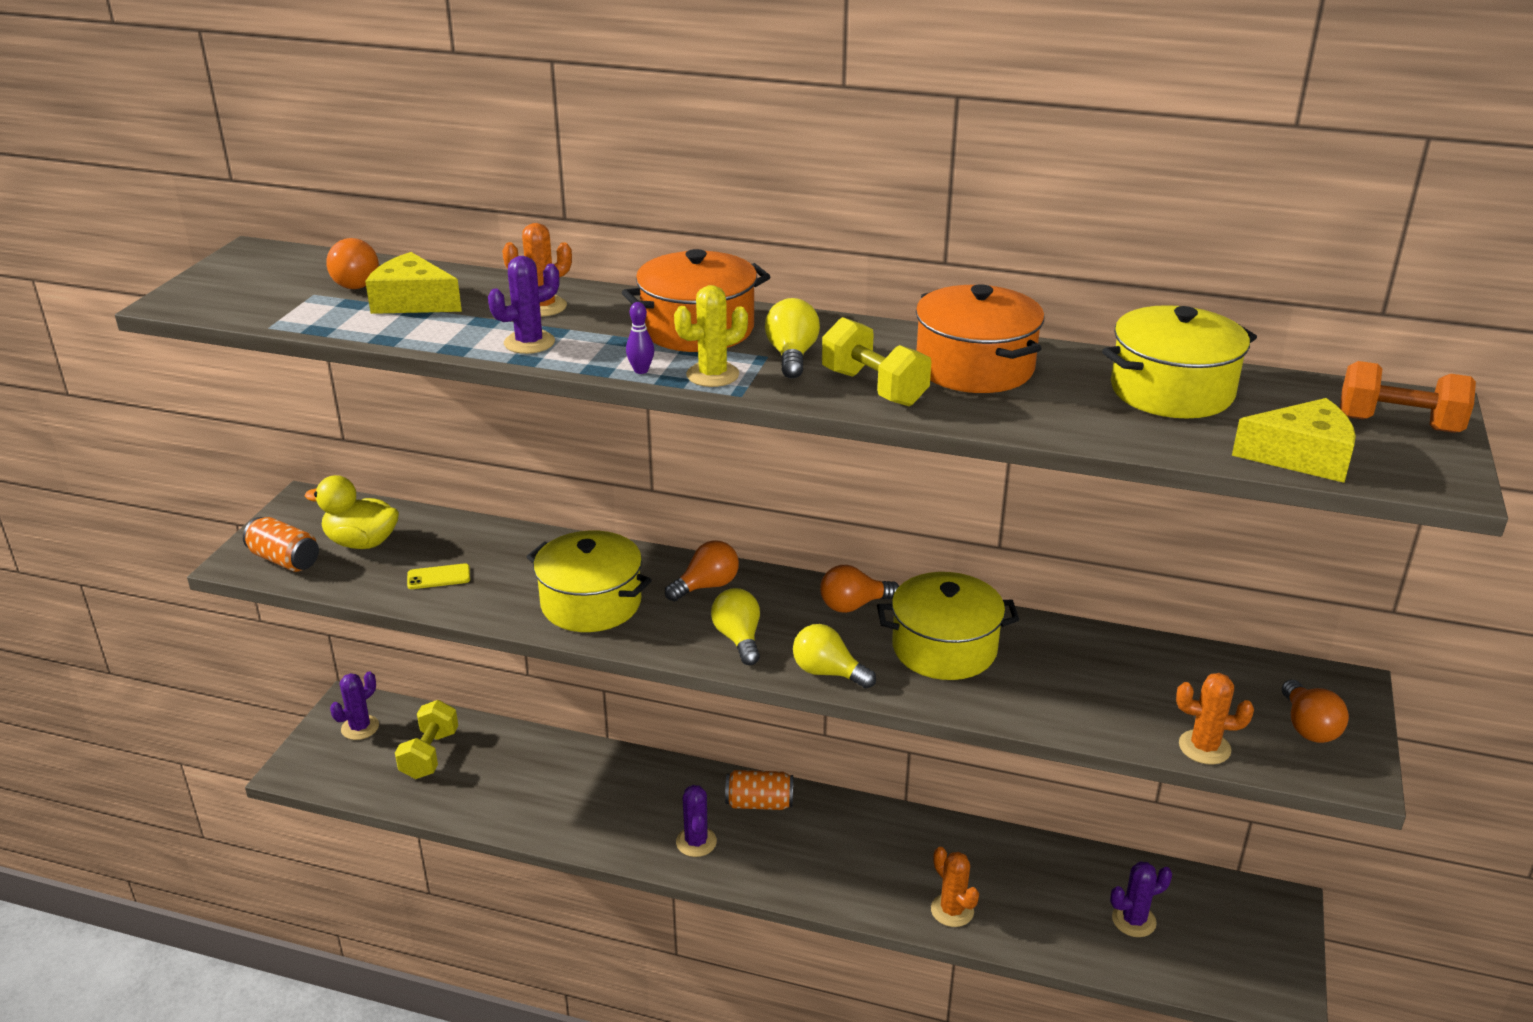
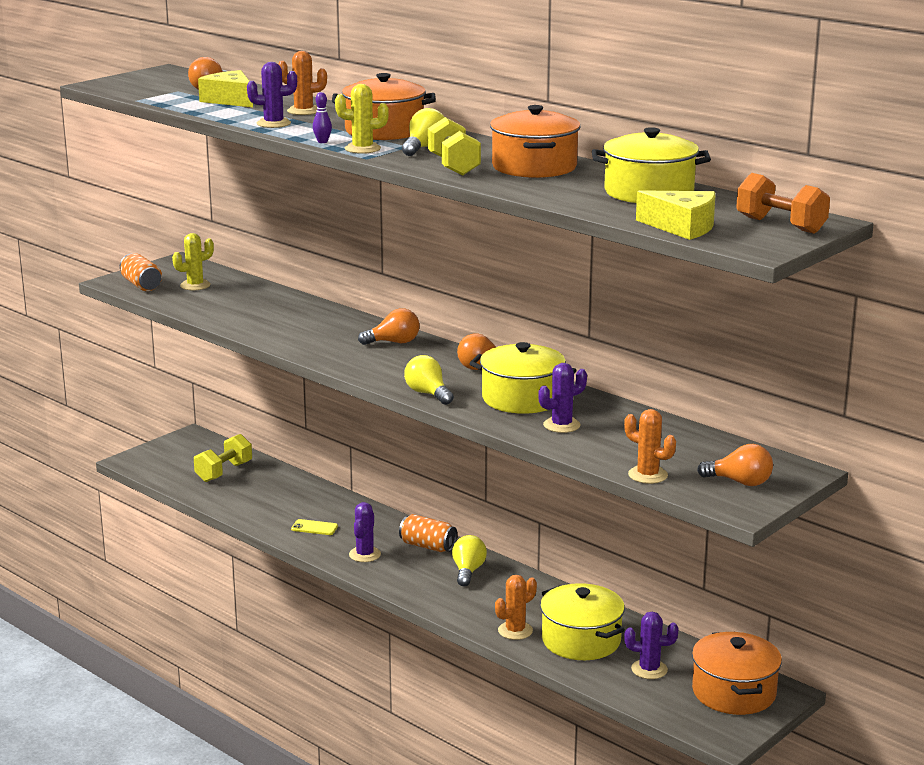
camera: 25 degrees right, 10 degrees down
(360, 727) = (189, 449): purple cactus -> purple cactus (561, 425)
(362, 542) = (195, 285): yellow duck -> yellow cactus
(438, 577) = (226, 308): yellow phone -> yellow phone (314, 528)
(591, 603) = (309, 336): yellow pot -> yellow pot (581, 640)
(738, 638) = (387, 369): yellow light bulb -> yellow light bulb (468, 571)
(952, 910) = (515, 631): orange cactus -> orange cactus turned 60 degrees clockwise
(1241, 924) = (734, 692): none -> orange pot
(1308, 727) = (740, 482): orange light bulb -> orange light bulb turned 90 degrees counterclockwise

